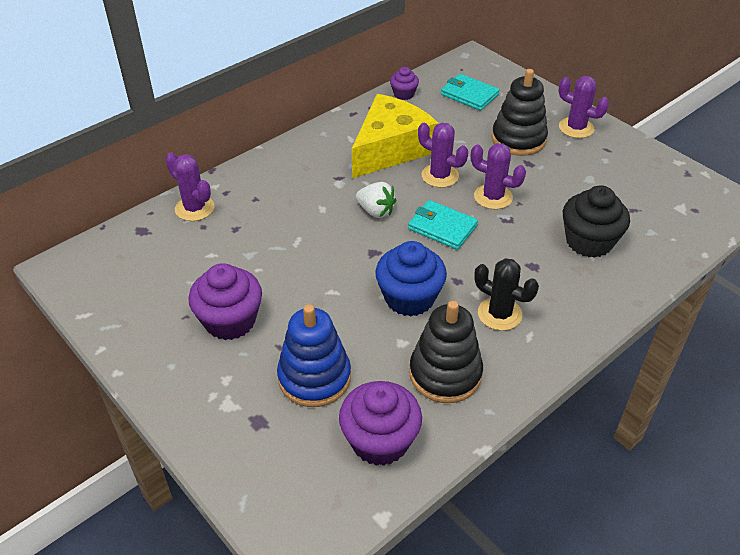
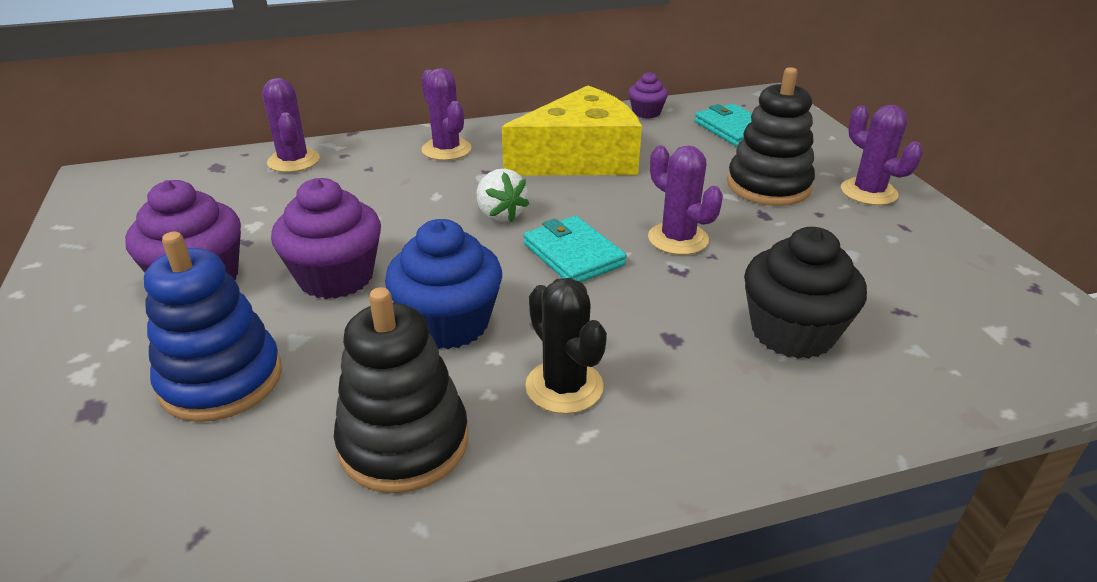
camera: 25 degrees right, 10 degrees down
(380, 441) = (212, 504): purple cupcake -> purple cupcake (336, 277)
(440, 176) = (621, 199): purple cactus -> purple cactus (446, 150)

